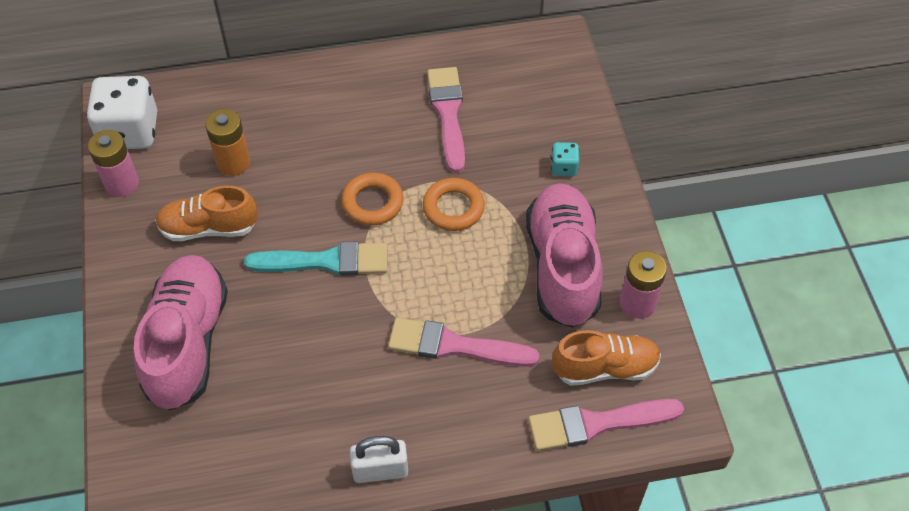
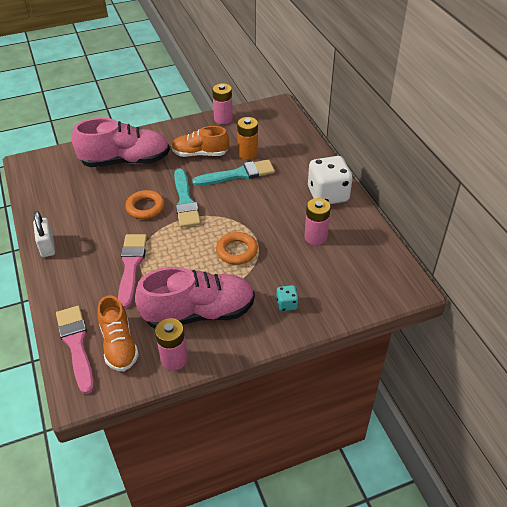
camera: 80 degrees right, 10 degrees down
(129, 132) = (259, 114): white dice -> white dice (328, 195)
(209, 228) = (200, 154): orange shoe -> orange shoe turned 75 degrees counterclockwise
(281, 183) = (238, 174): none -> turquoise brush
(372, 202) = (232, 214): orange ring -> orange ring (145, 207)
(448, 114) = (315, 237): pink brush -> pink battery

